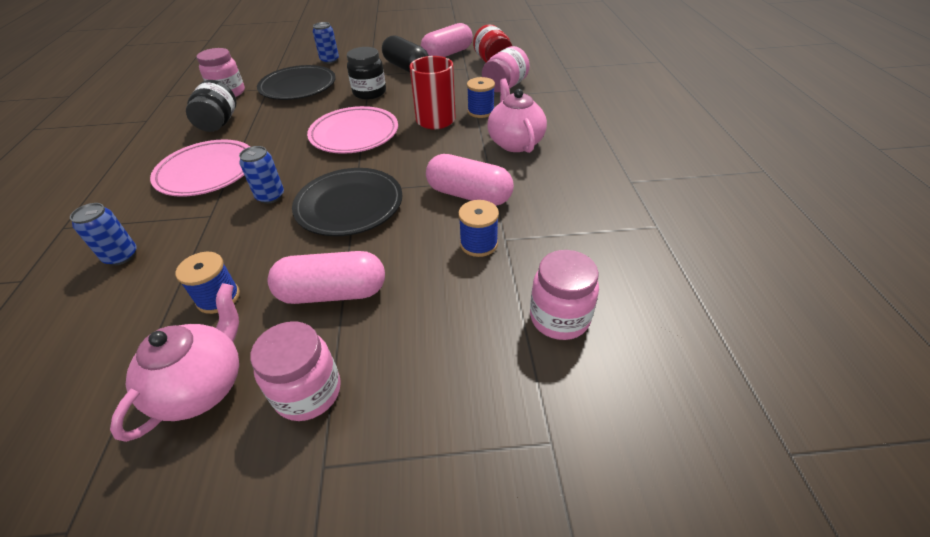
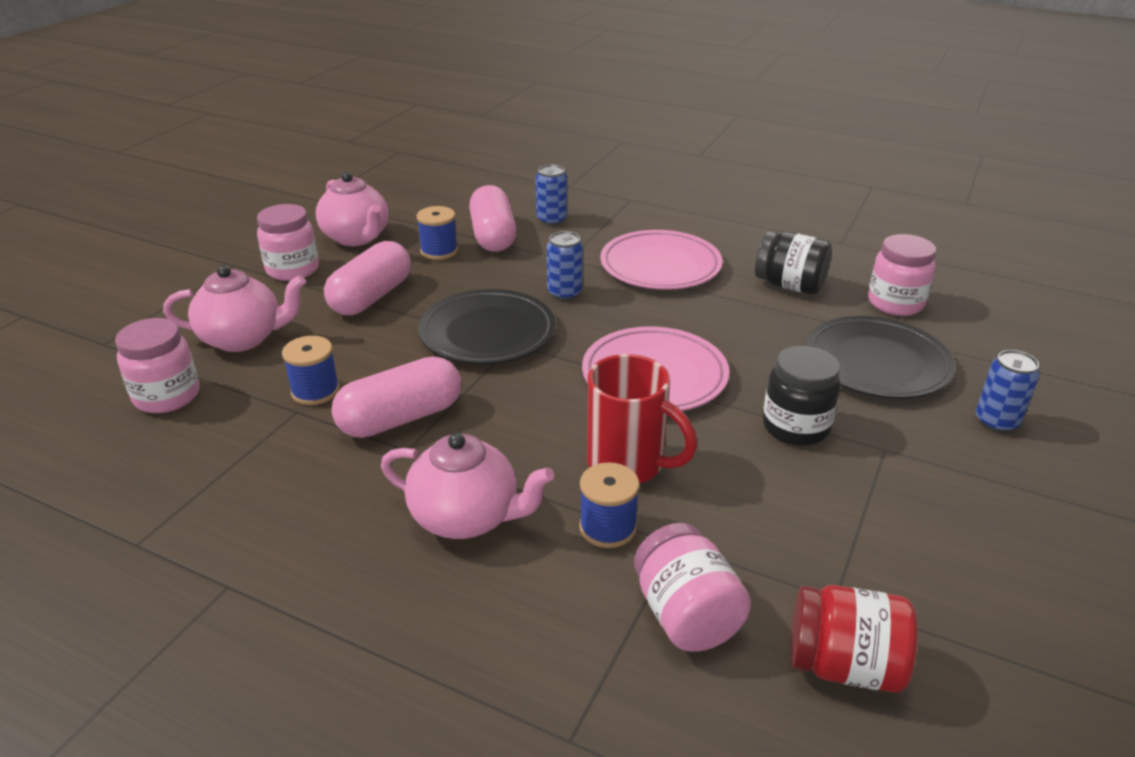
camera: 120 degrees right, 10 degrees down
(406, 68) = (893, 508): black capsule -> none
(447, 54) = (947, 604): pink capsule -> pink capsule (493, 236)
(454, 332) = (243, 338): none -> pink teapot

